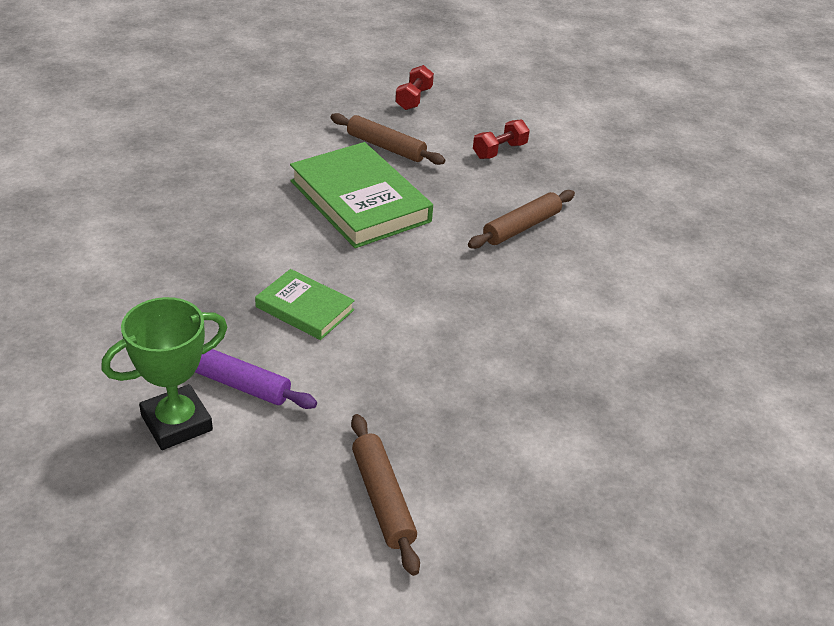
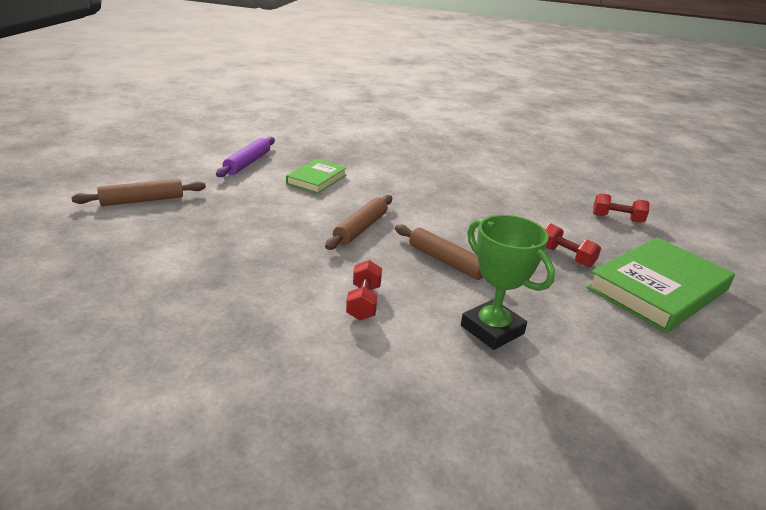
camera: 85 degrees right, 10 degrees down
(177, 423) = (217, 151): green trophy -> green trophy (492, 330)
(360, 201) = (446, 196): green book -> green book (658, 289)
(386, 147) = (528, 206): brown rolling pin -> brown rolling pin (361, 228)
(609, 292) = (363, 302): none -> red dumbbell

